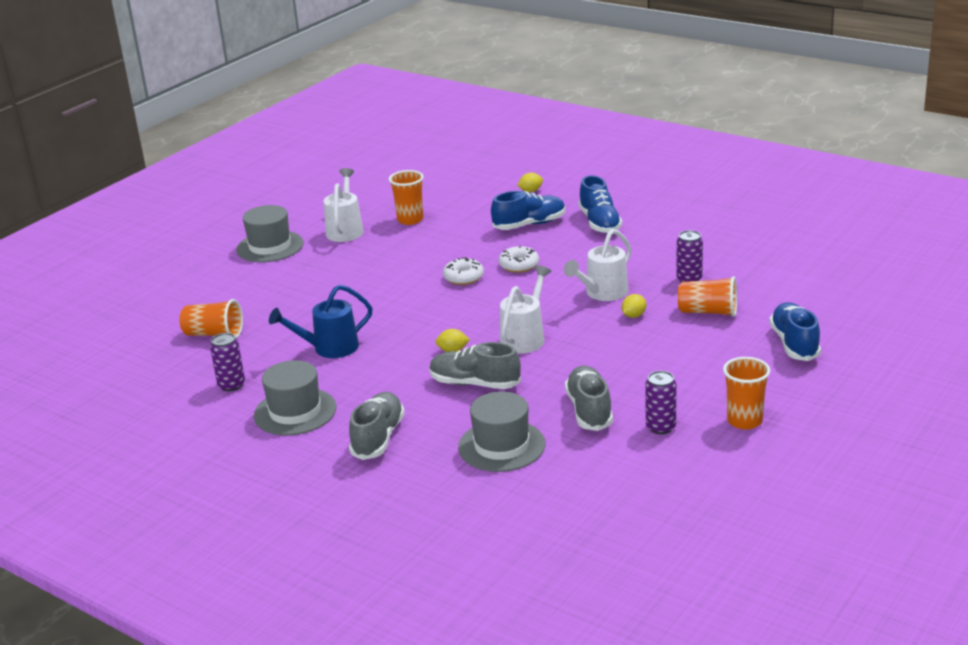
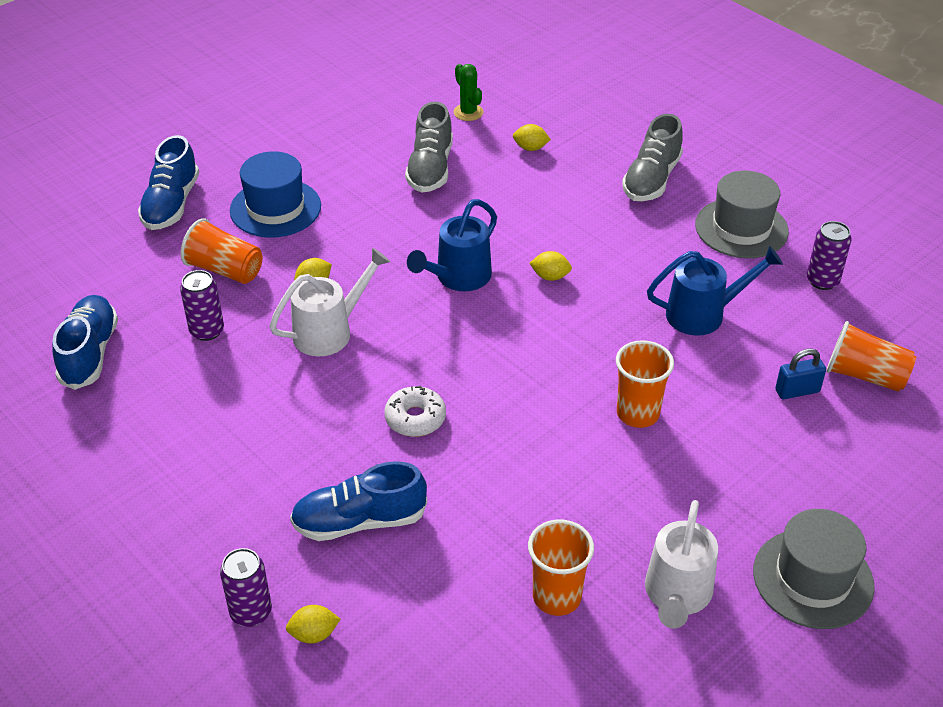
camera: 170 degrees left, 15 degrees up
(264, 318) = (797, 391): none -> blue padlock
(463, 277) = (503, 410): white donut -> none
(475, 384) = (537, 224): grey shoe -> none
(501, 446) = (530, 148): grey hat -> yellow lemon
(525, 337) = (457, 278): white watering can -> blue watering can
(579, 470) = (468, 112): none -> green cactus
(599, 223) = (248, 495): blue shoe -> blue shoe (89, 353)
(660, 427) = (373, 138): purple can -> purple can (251, 612)
(704, 356) = (275, 208): none -> blue hat
(744, 421) = (292, 130): orange cup -> orange cup (637, 413)

